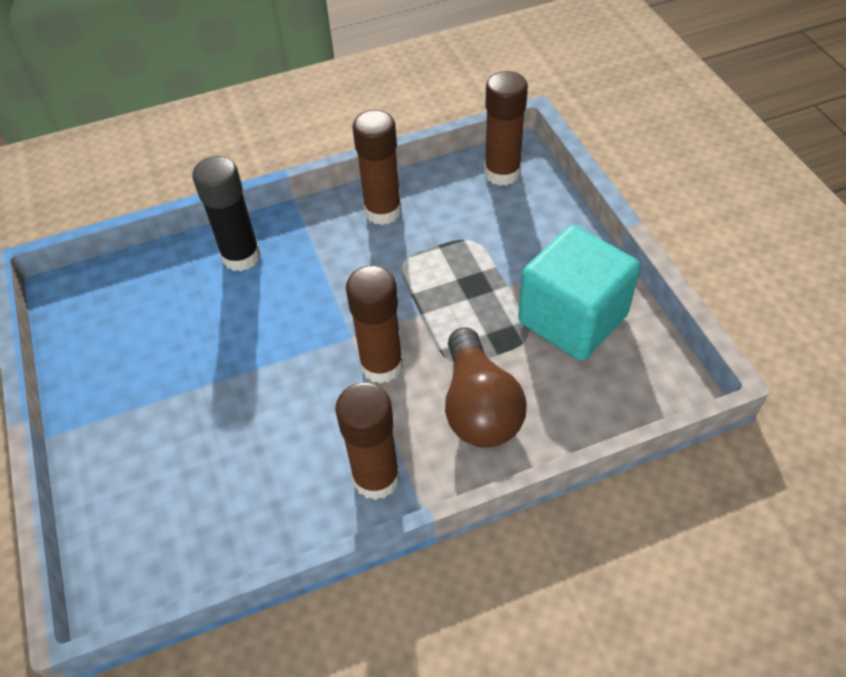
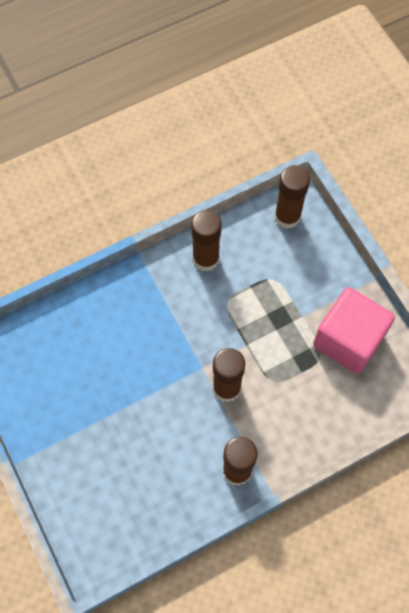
camera: 10 degrees left, 15 degrees up
(241, 256) = (111, 307): black glue stick -> none
(479, 406) = (294, 413): brown light bulb -> none
(572, 319) = (348, 340): turquoise cube -> pink cube

